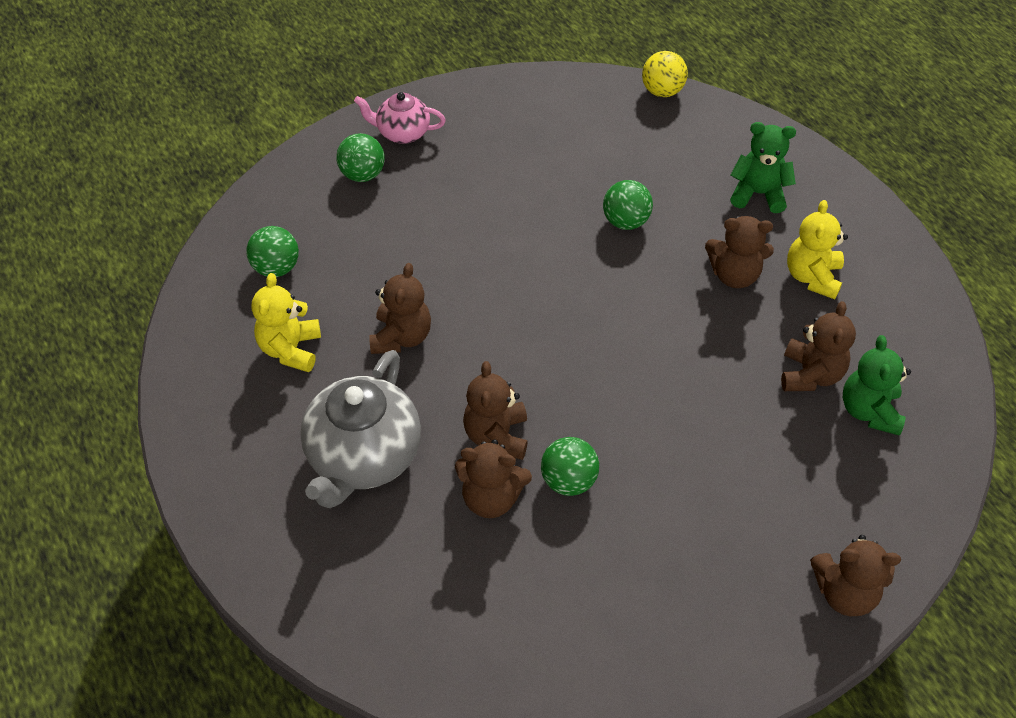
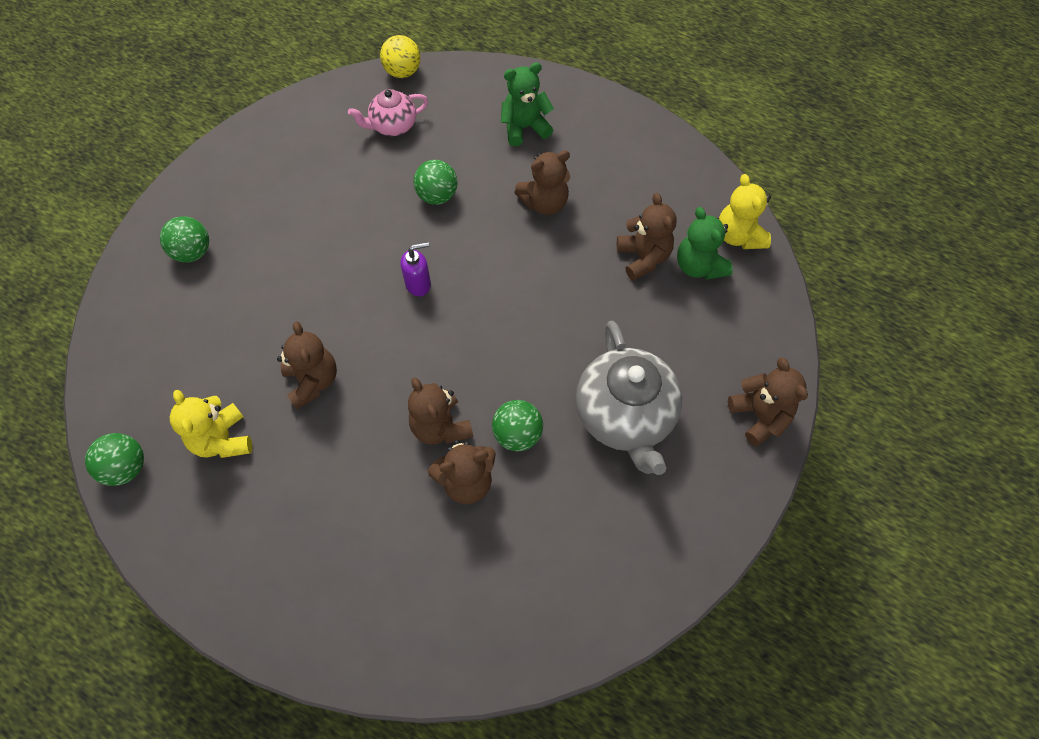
camera: 30 degrees left, 10 degrees up
(276, 268) = (165, 373): green ball -> green ball (126, 467)
(363, 458) = (343, 502): grey teapot -> grey teapot (625, 416)
(402, 133) = (206, 199): pink teapot -> pink teapot (393, 126)
(556, 295) = (418, 284): none -> purple soap dispenser
(812, 277) = (601, 178): yellow teddy bear -> yellow teddy bear (738, 236)
(844, 592) = (759, 416): brown teddy bear -> brown teddy bear turned 90 degrees counterclockwise

